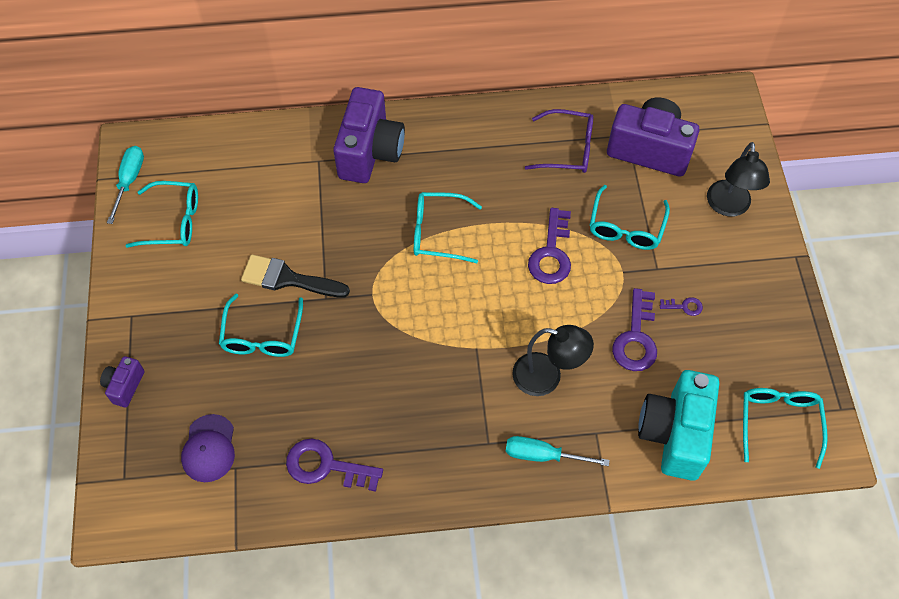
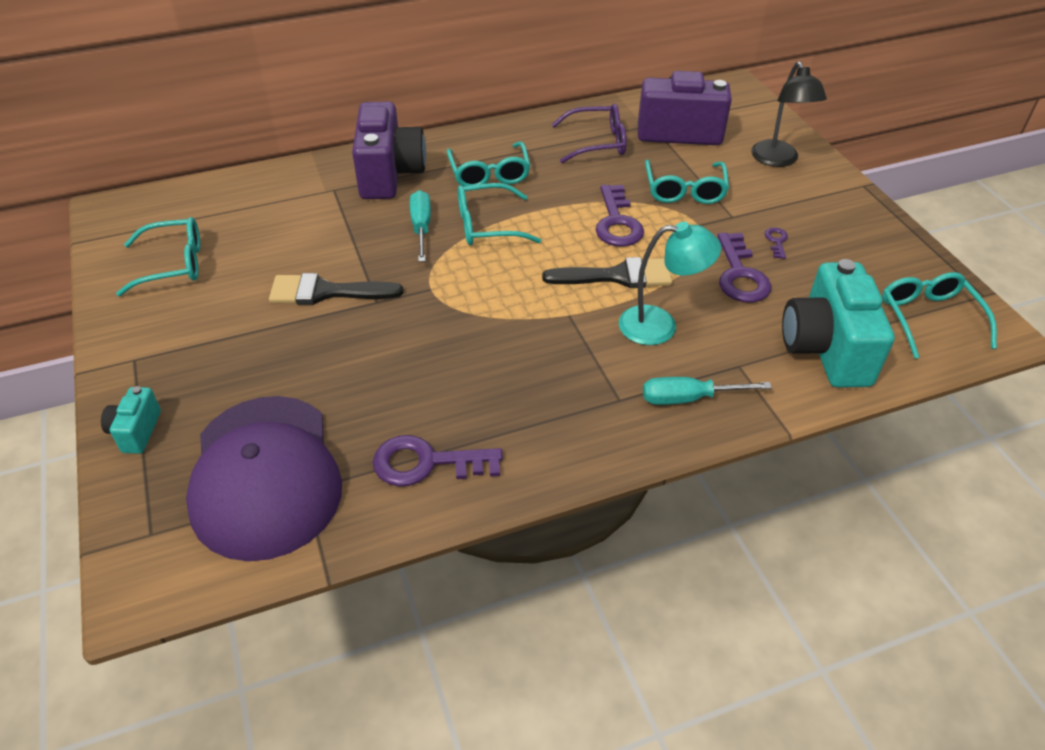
camera: 15 degrees left, 15 degrees down
(125, 386) = (136, 431): purple camera -> turquoise camera
(129, 181) = (112, 238): turquoise screwdriver -> turquoise screwdriver (421, 227)
(209, 448) = (265, 475): purple cap -> purple cap, size x2.08
(262, 336) = (308, 349): turquoise glasses -> turquoise glasses (489, 174)
(530, 315) = (617, 276): none -> black brush
(547, 377) = (660, 326): black lamp -> turquoise lamp
(684, 306) = (776, 241): purple key -> purple key turned 75 degrees counterclockwise

